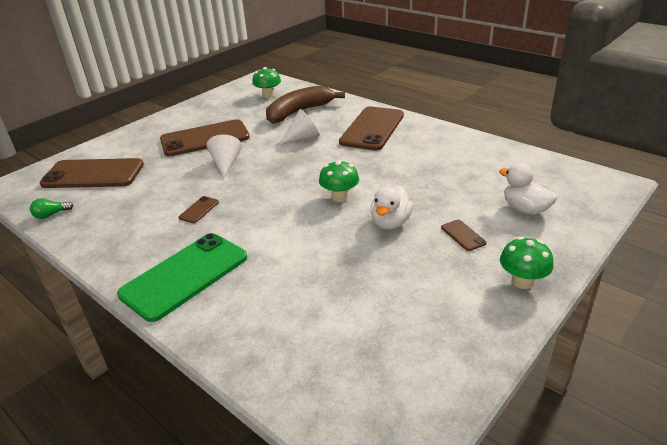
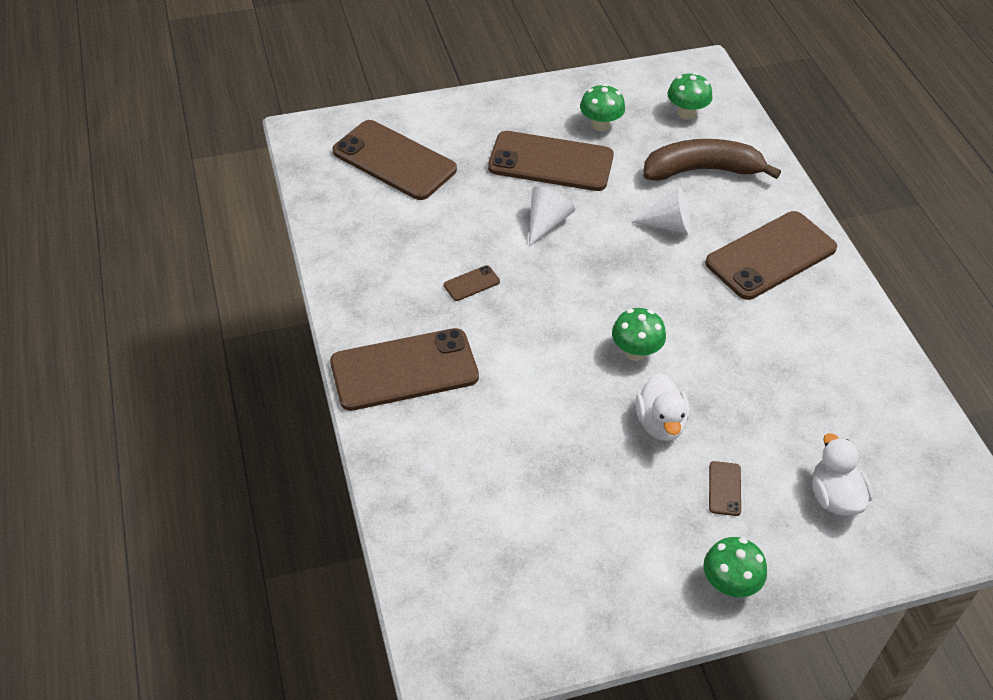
camera: 30 degrees right, 15 degrees up
(51, 215) = (323, 205): green light bulb -> none
(185, 276) = (404, 370): green phone -> brown phone
(222, 115) = (600, 125): none -> green mushroom
(390, 223) = (660, 423): white duck -> white duck turned 60 degrees counterclockwise

